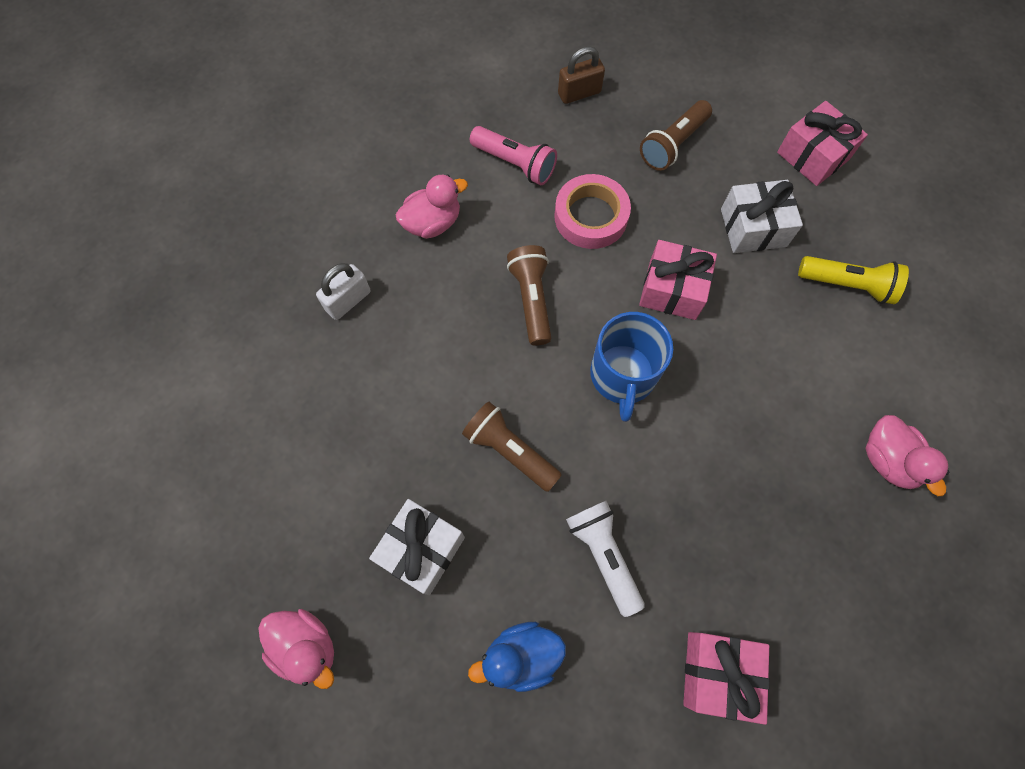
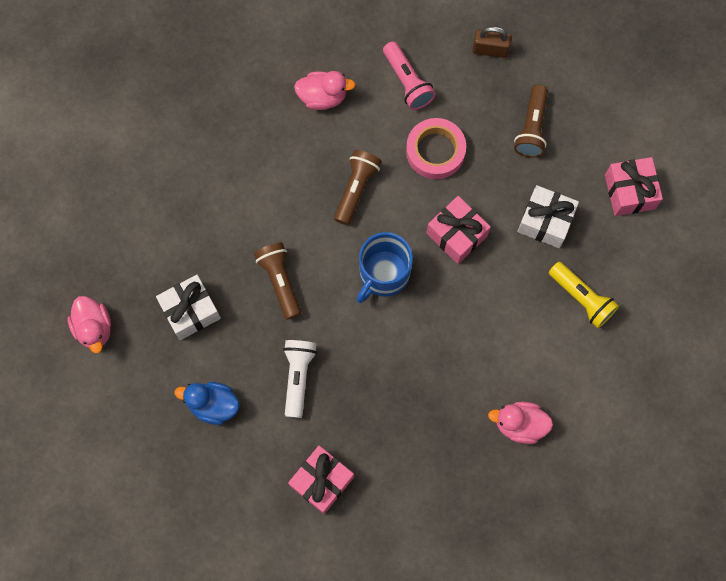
camera: 30 degrees right, 5 degrees up
(348, 301) = (234, 123): white padlock -> none
(673, 144) = (532, 128): brown flashlight -> brown flashlight turned 60 degrees counterclockwise
(888, 460) = (519, 424): pink duck -> pink duck turned 90 degrees clockwise

